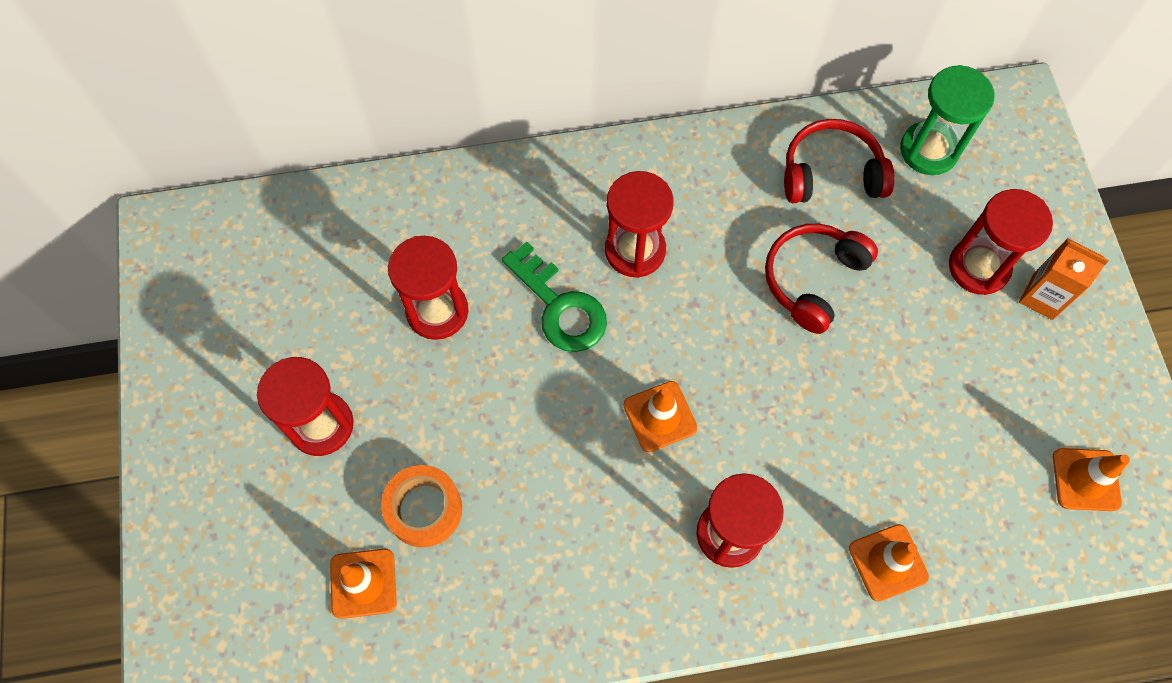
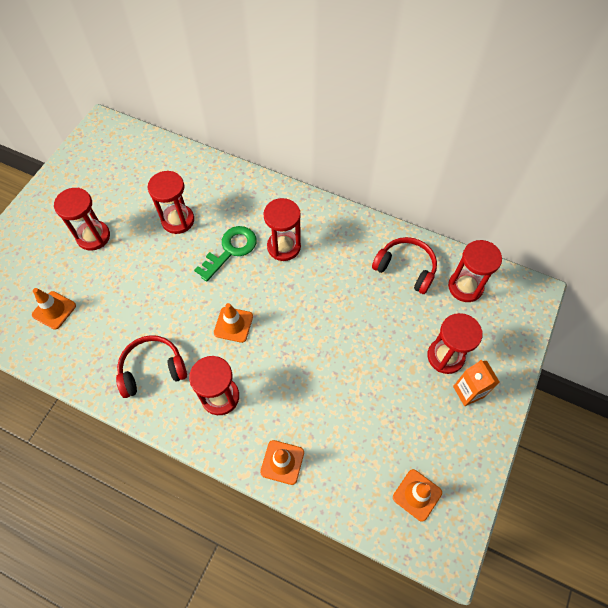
camera: 35 degrees right, 5 degrees down
(424, 509) = (103, 297): orange tape -> none
(560, 306) = (230, 250): green key -> green key turned 135 degrees counterclockwise
(813, 280) = (356, 310): red headphones -> red headphones (152, 369)
(929, 150) = (465, 287): green hourglass -> red hourglass

